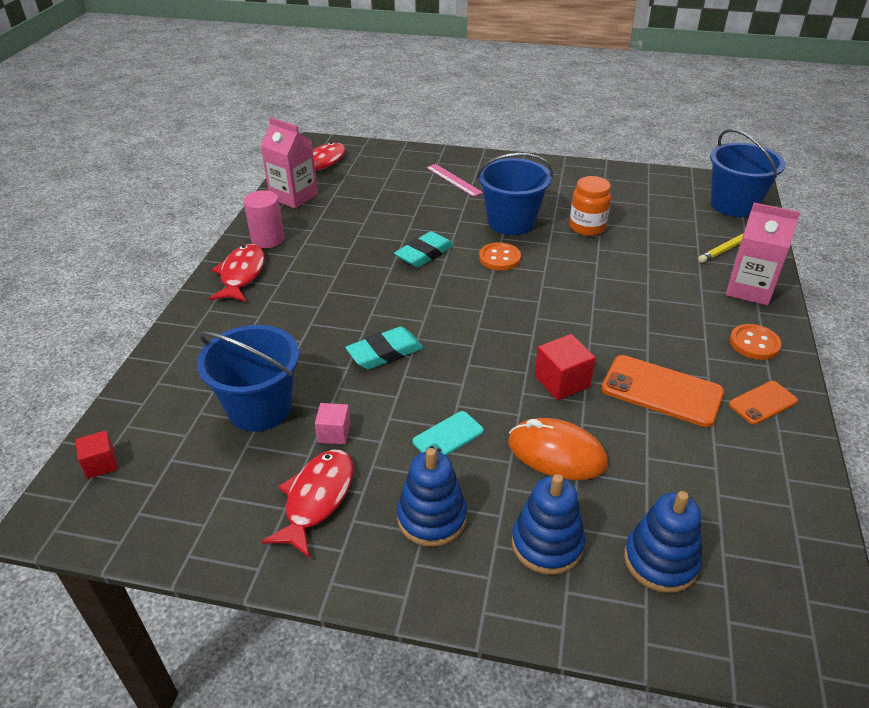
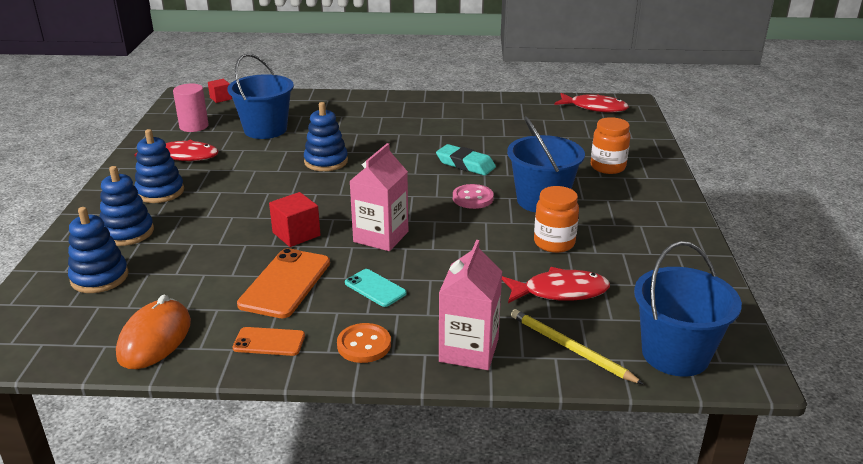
camera: 80 degrees right, 10 degrees down
(241, 275) = (410, 104): red fish -> red fish (560, 292)
(268, 239) = (461, 105): pink cylinder -> pink cylinder (194, 126)
(294, 196) = (531, 105): pink carton -> pink carton (381, 237)
(334, 433) = (240, 154): pink cube -> none
(385, 353) = (326, 161): turquoise eraser -> blue stacking toy
(448, 436) = (234, 191): turquoise phone -> turquoise phone (375, 288)
(453, 180) = (607, 167): pink ruler -> orange jar
(499, 258) = (473, 198): orange button -> pink button
(556, 453) = (213, 234): orange mouse -> orange mouse (155, 339)
(763, 403) = (269, 342): orange phone -> orange phone turned 45 degrees counterclockwise

